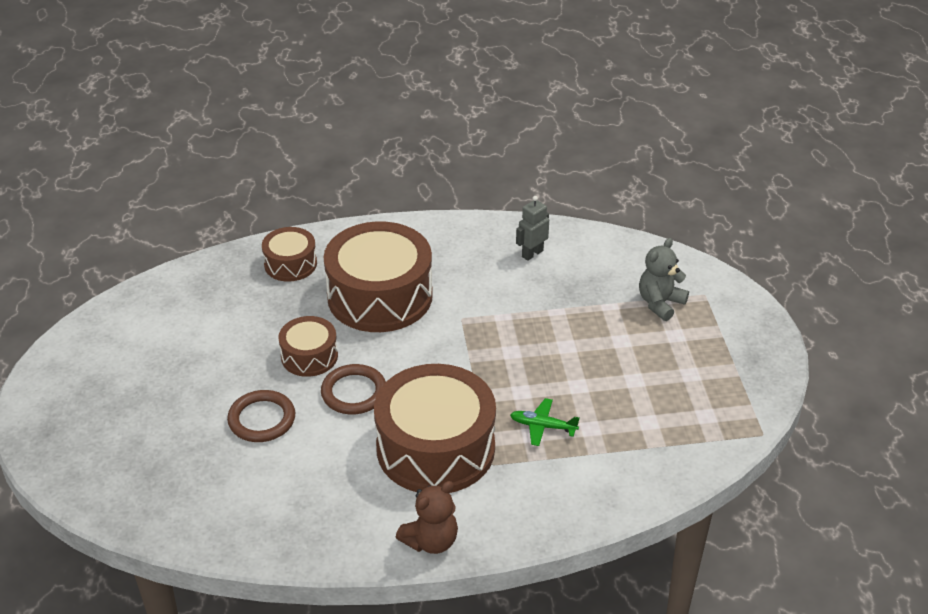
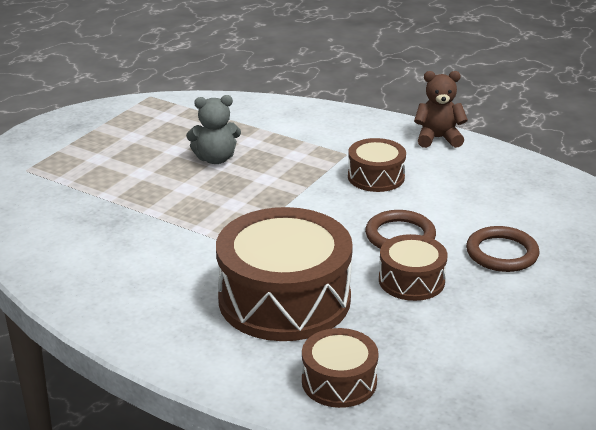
camera: 140 degrees left, 10 degrees down
(435, 448) = (376, 177): brown drum -> brown drum, size x0.51
(532, 253) = (92, 264): grey robot -> none
(543, 426) = (281, 155): green plane -> none
(660, 303) = (67, 180): grey teddy bear -> grey teddy bear (215, 159)

